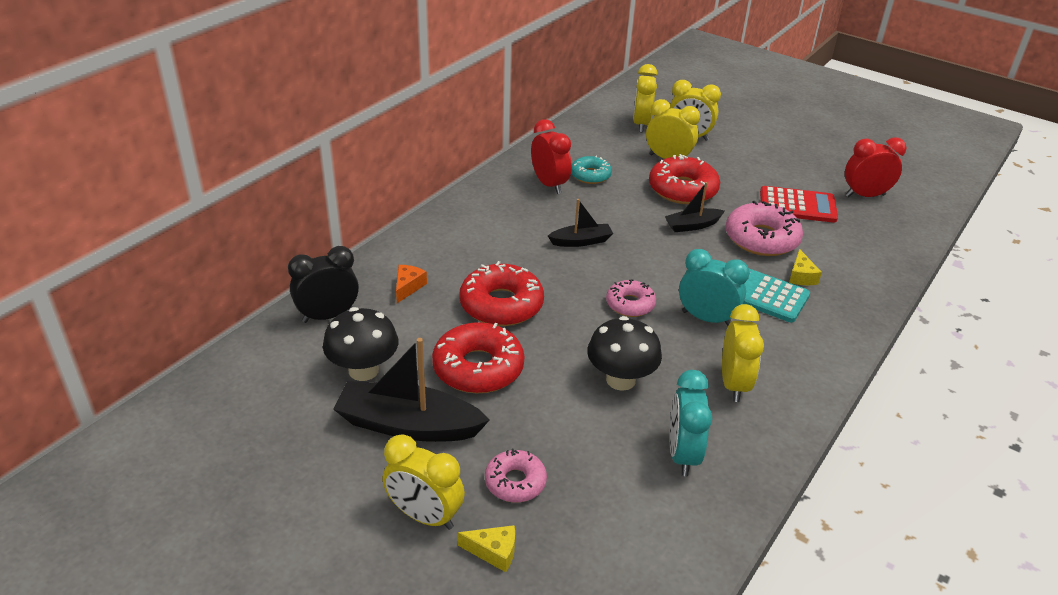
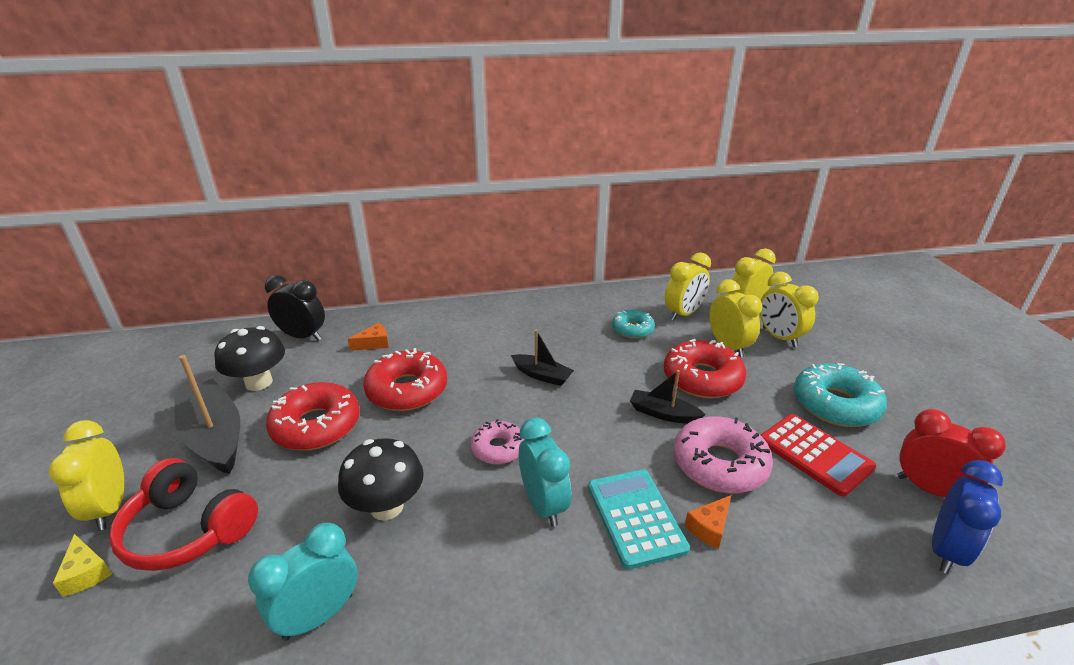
camera: 45 degrees right, 5 degrees down
(515, 482) = (188, 530): pink donut -> red headphones
(549, 184) = (587, 321): red clock -> none
(733, 384) = (468, 586): yellow clock -> yellow clock (683, 314)
(772, 169) = (835, 404): none -> turquoise donut
(801, 276) = (709, 527): yellow cheese -> orange cheese
(903, 223) = (945, 550): none -> blue clock

